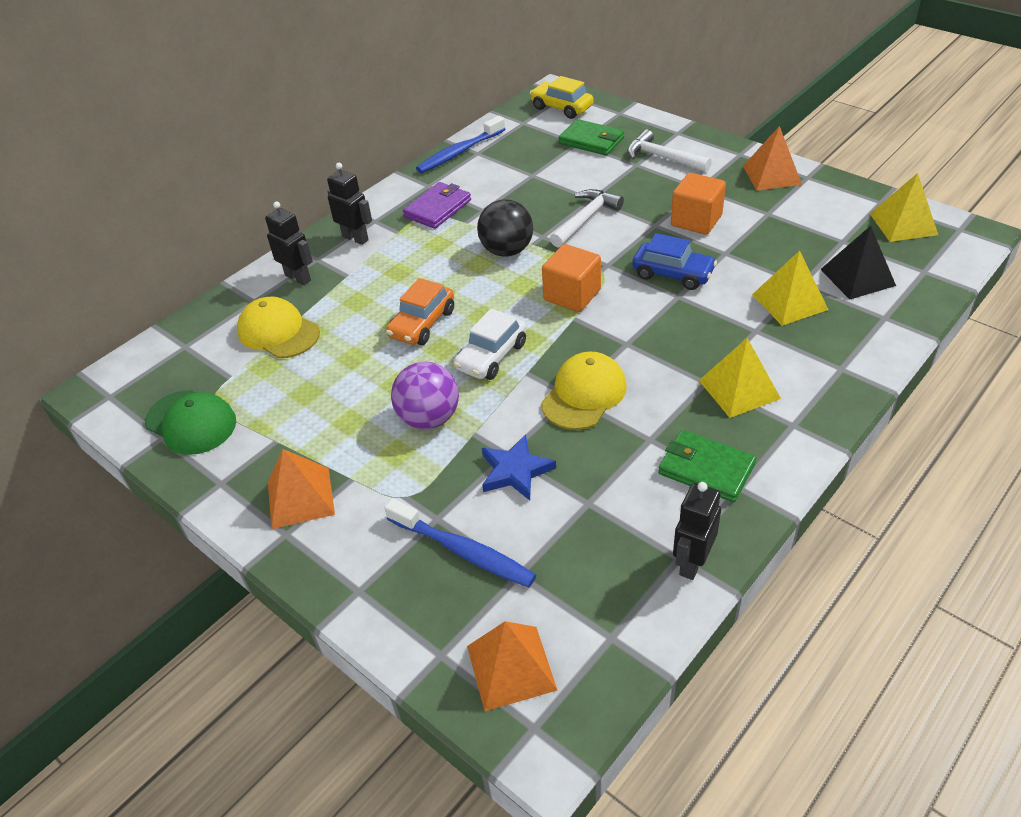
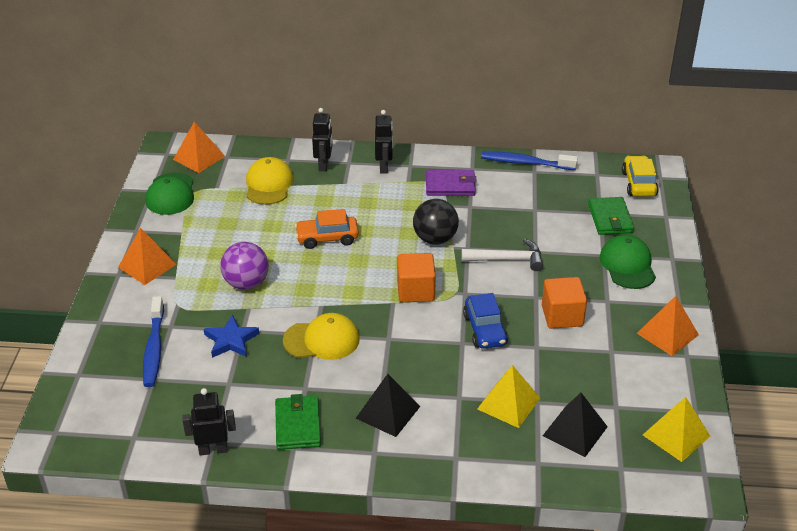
camera: 50 degrees right, 5 degrees down
(491, 356) = (322, 282): white car -> none
(511, 667) = (87, 405): orange pyramid -> orange pyramid (199, 157)
(663, 158) = (627, 265): white hammer -> green cap
(739, 389) = (388, 412): yellow pyramid -> black pyramid

